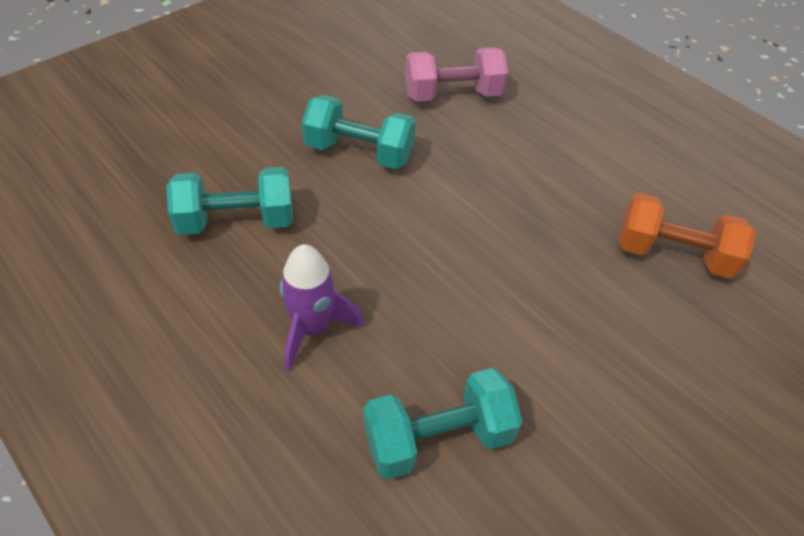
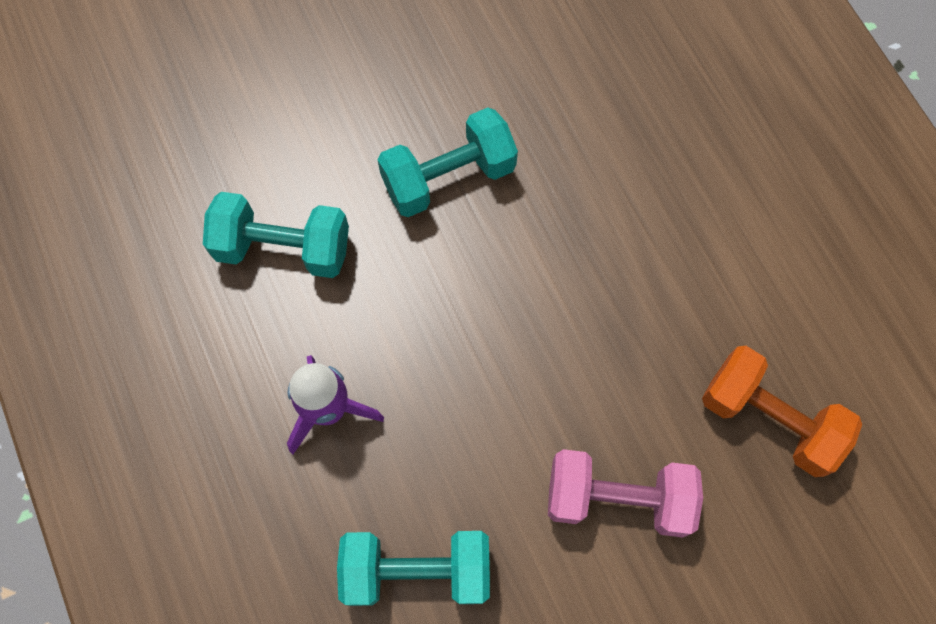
camera: 20 degrees right, 20 degrees up
(359, 152) = (448, 177): turquoise dumbbell -> turquoise dumbbell turned 60 degrees counterclockwise
(452, 95) = (596, 107): pink dumbbell -> pink dumbbell (617, 498)

